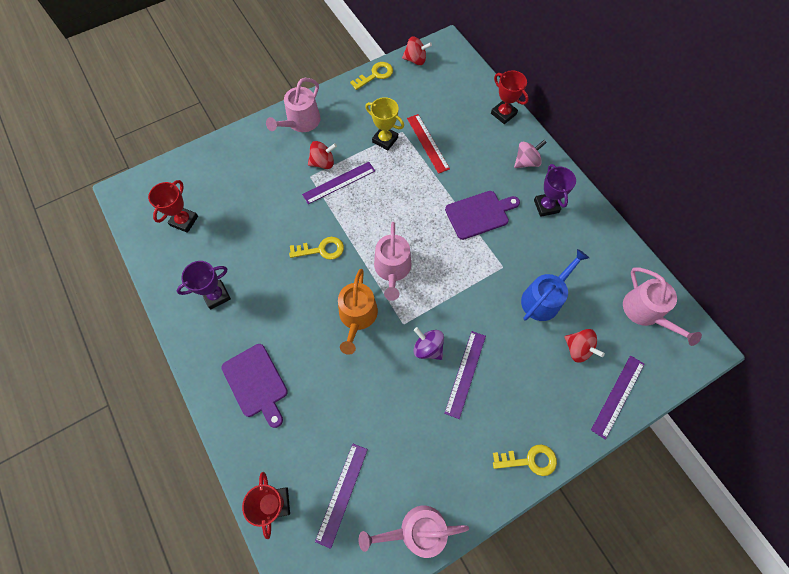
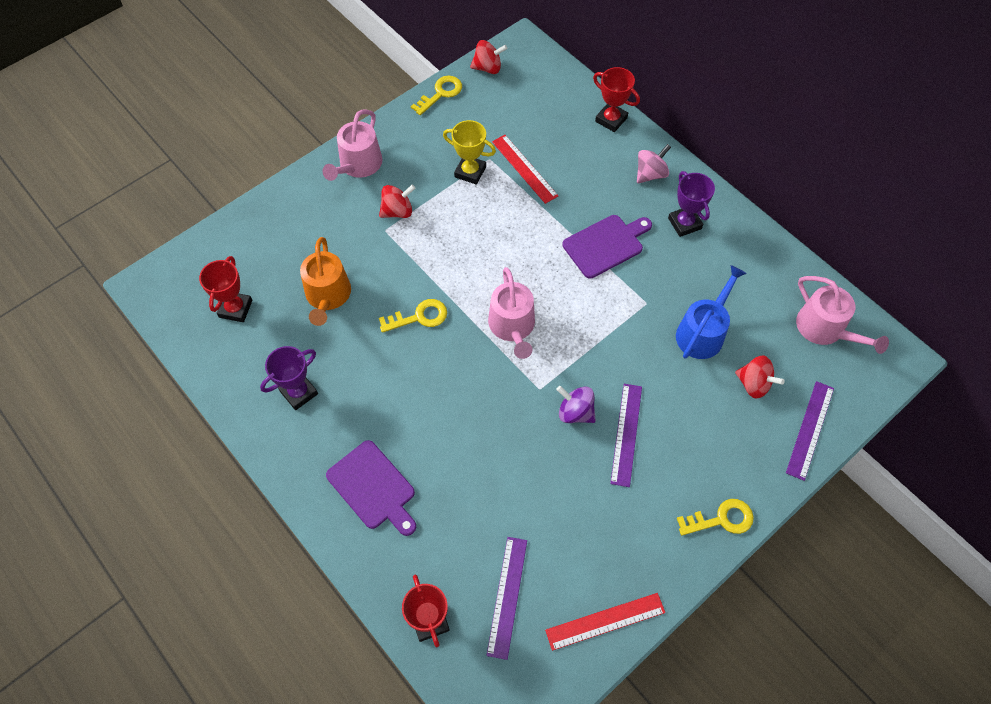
camera: 10 degrees left, 5 degrees down
(339, 183) = (423, 233): purple ruler -> none
(357, 316) = (481, 389): orange watering can -> orange watering can (328, 296)
(417, 531) = (605, 621): pink watering can -> red ruler

